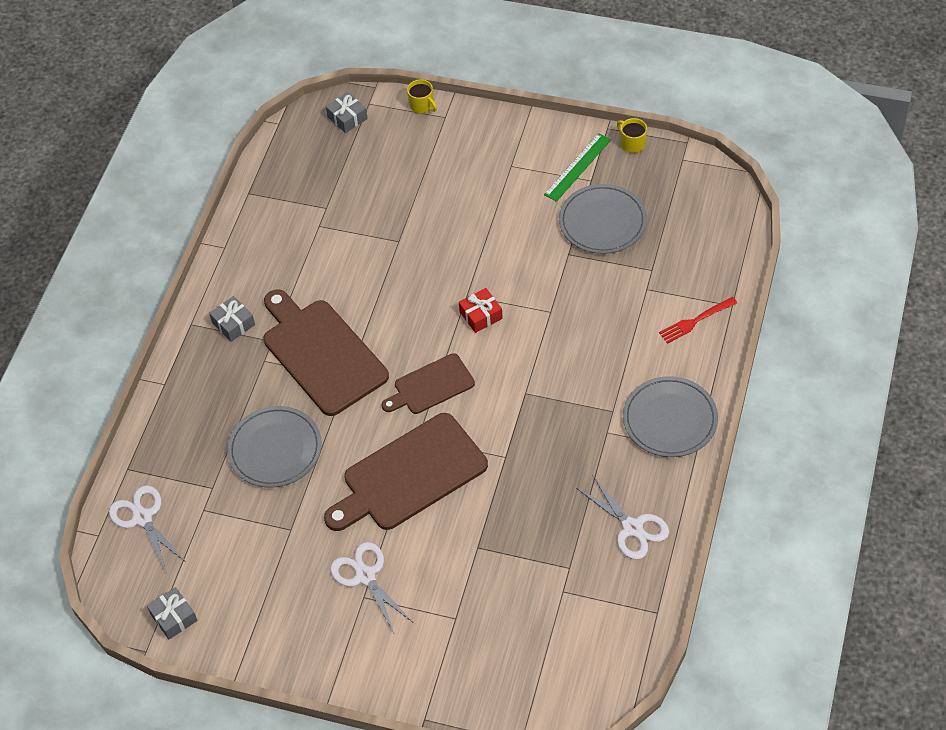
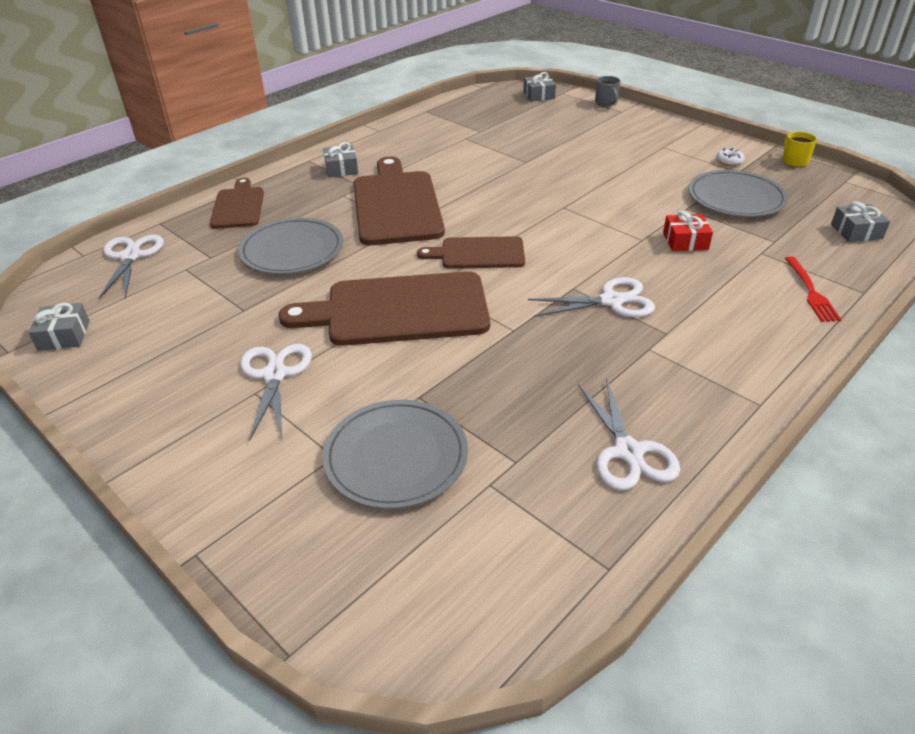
camera: 25 degrees right, 15 degrees down
(180, 416) = (238, 206): none -> brown cutting board
(422, 105) = (606, 102): yellow mug -> grey mug
(481, 315) = (567, 222): red gift -> red gift (685, 241)
(560, 395) = (611, 301): none -> white scissors
(578, 167) = (729, 161): green ruler -> white donut
(670, 419) = (737, 363): grey plate -> grey plate (396, 456)
(695, 321) = (811, 291): red fork -> red fork turned 90 degrees counterclockwise
(708, 230) = (856, 231): none -> grey gift

